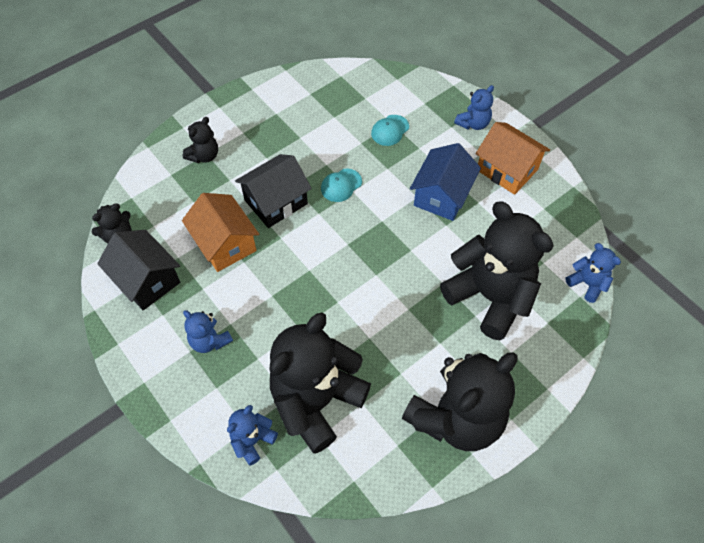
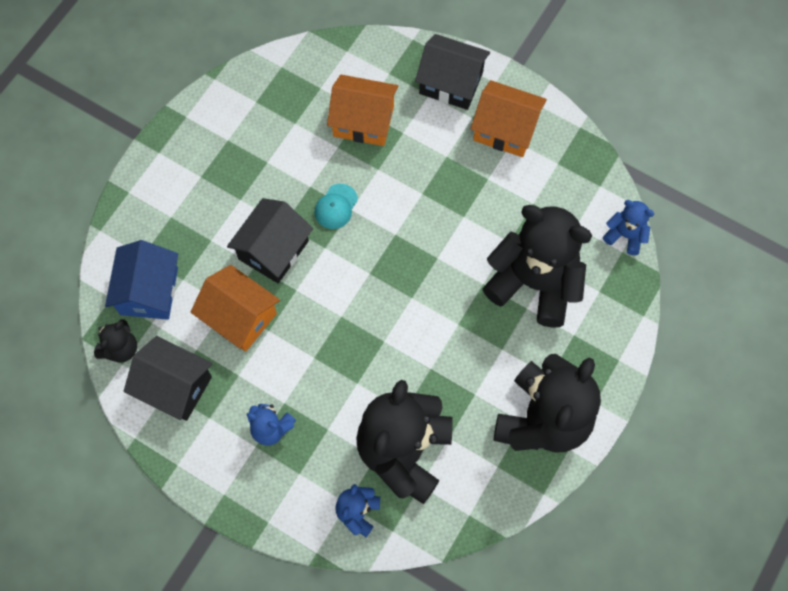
camera: 20 degrees left, 10 degrees up
(204, 156) = (169, 220): black teddy bear -> none
(390, 130) = (363, 121): turquoise cap -> orange house
(442, 195) = (447, 183): blue house -> blue house (149, 291)
(473, 123) = (451, 83): blue teddy bear -> black house

